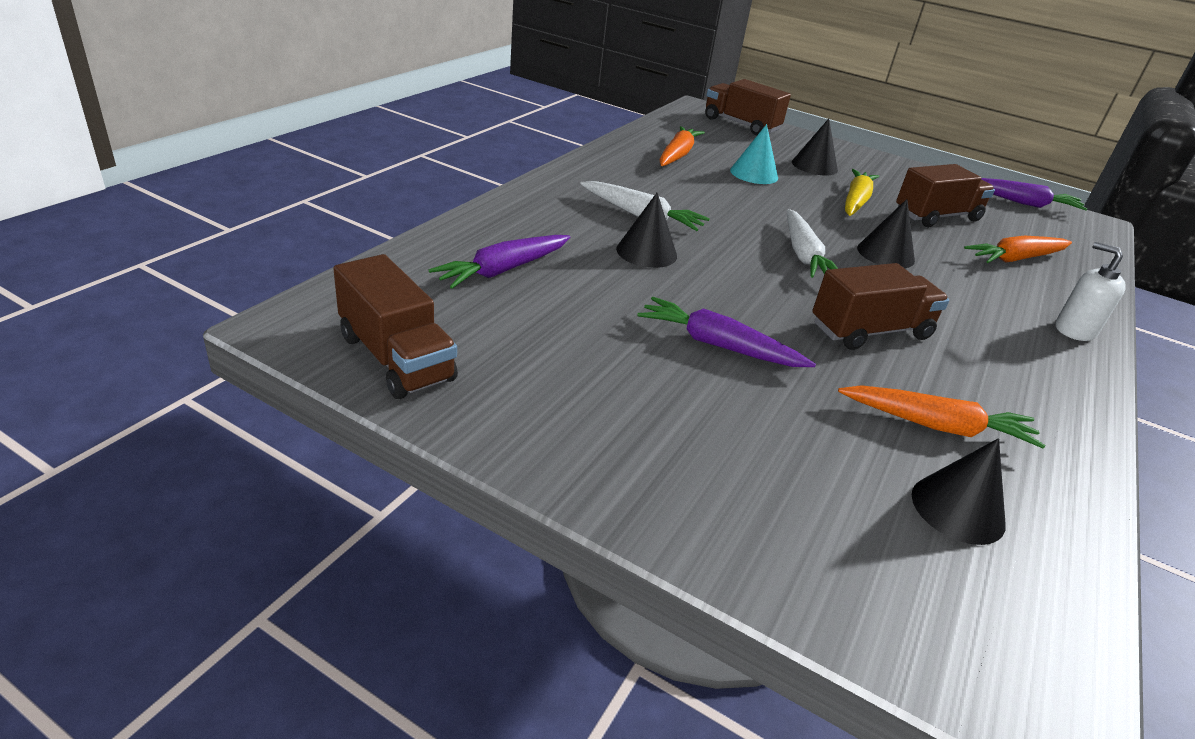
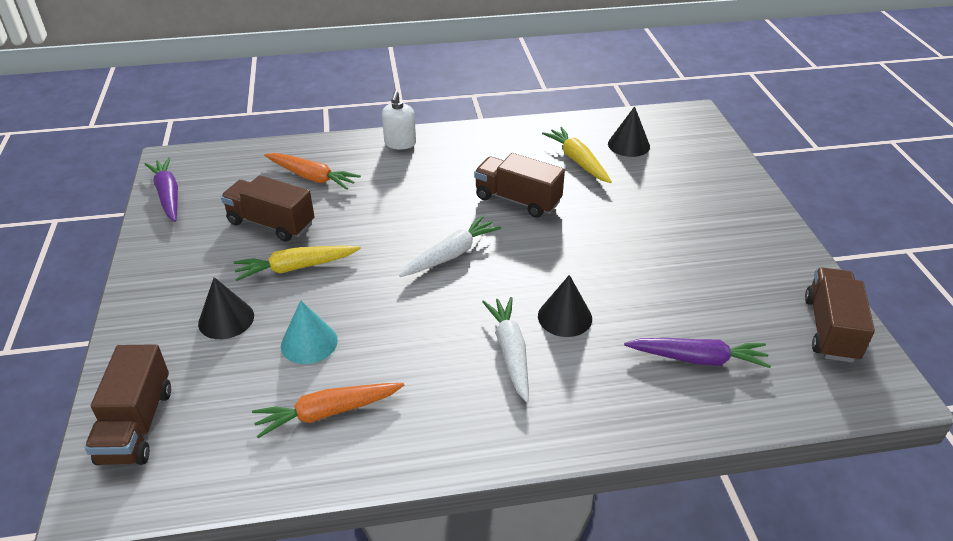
camera: 125 degrees left, 5 degrees up
(719, 345) = (622, 239): purple carrot -> none
(885, 254) = (391, 225): black cone -> none
(936, 426) = (578, 161): orange carrot -> yellow carrot

